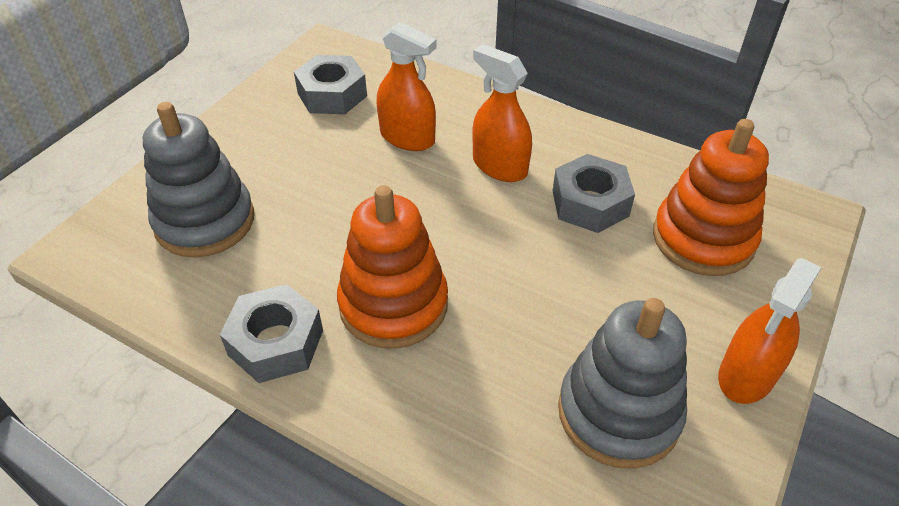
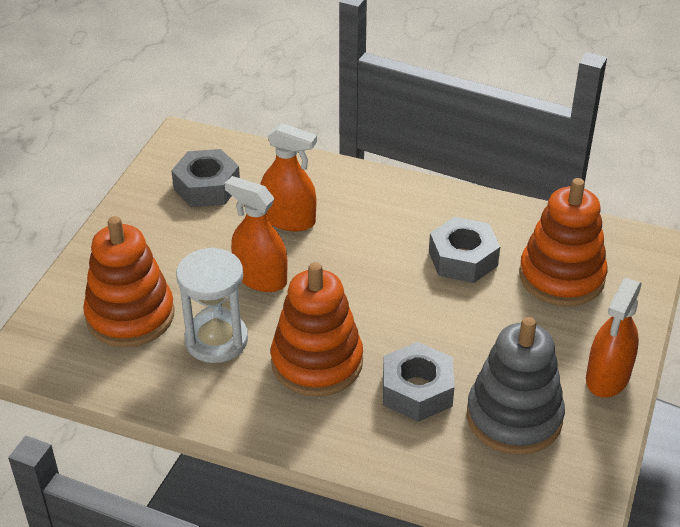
camera: 10 degrees left, 5 degrees down
(205, 221) = (130, 316): grey stacking toy -> orange stacking toy
(276, 342) = (228, 404): grey nut -> grey nut (417, 390)
(288, 262) = (216, 340): none -> white hourglass
(499, 166) = (378, 236): orange spray bottle -> orange spray bottle (260, 278)

